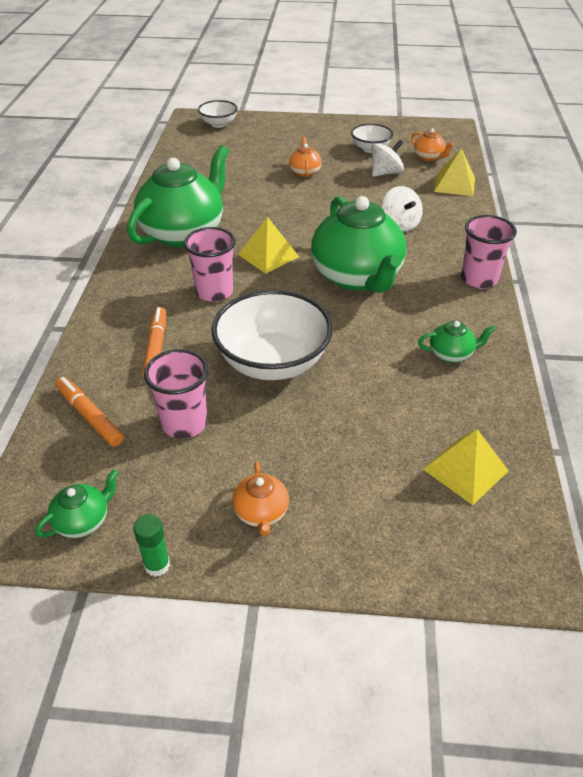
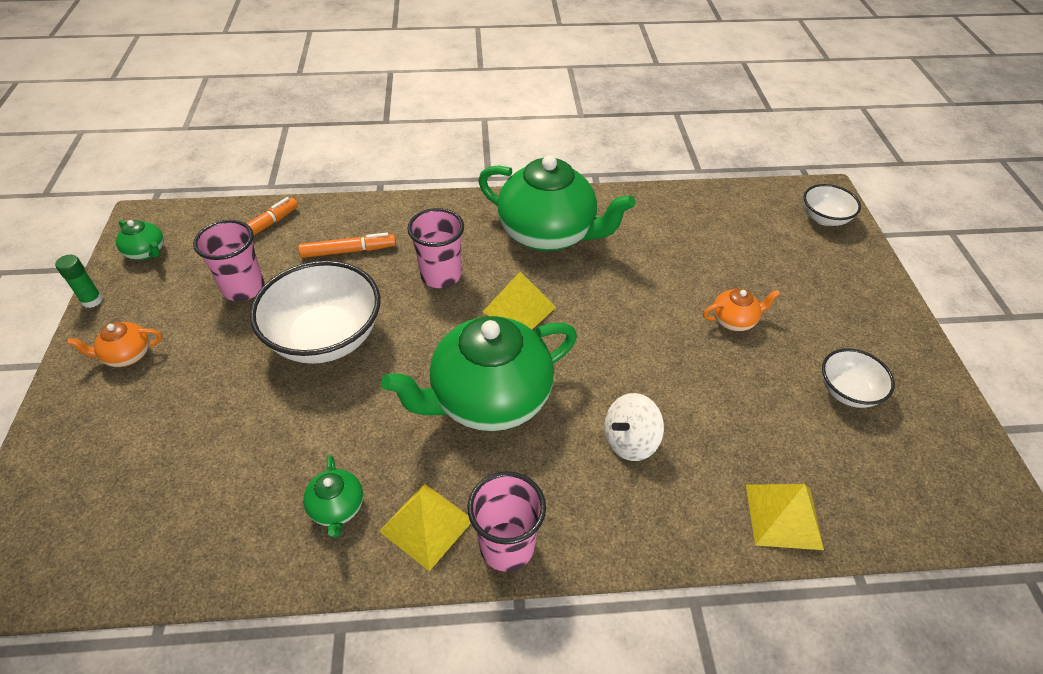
camera: 80 degrees right, 5 degrees up
(385, 173) = (776, 415): white spinning top -> none
(429, 157) = (862, 475): orange teapot -> none
(465, 470) = (143, 520): yellow pyramid -> yellow pyramid (426, 525)

